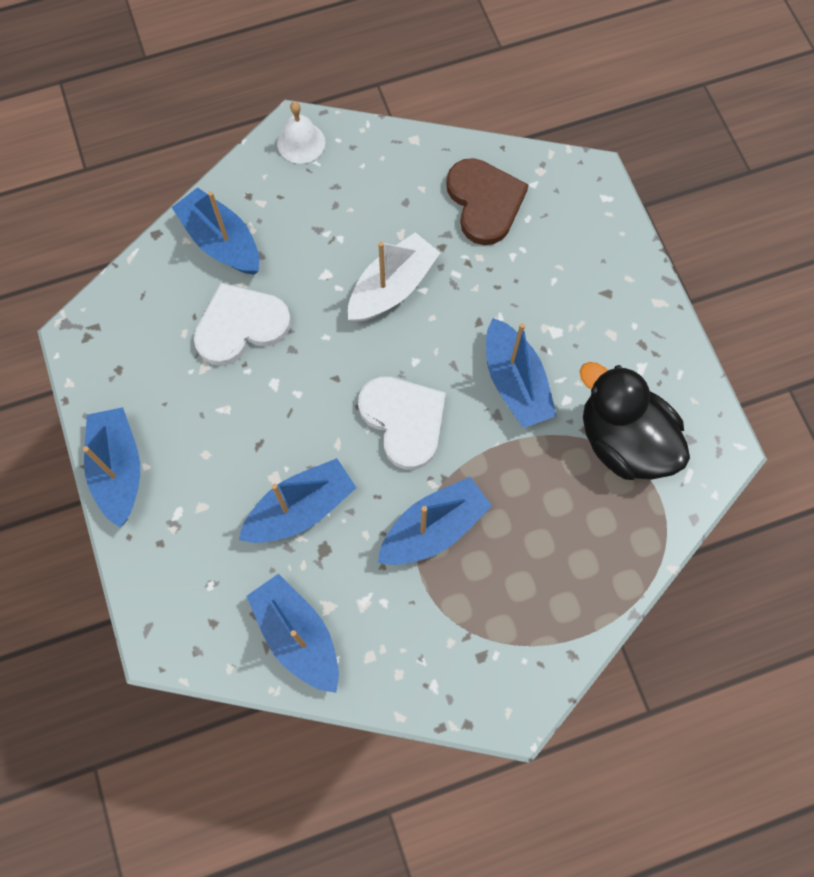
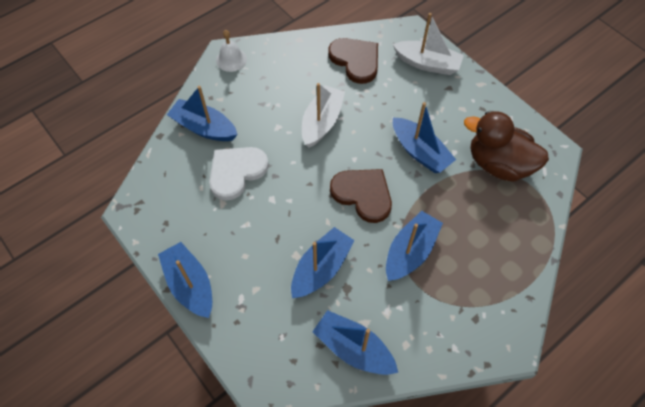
camera: 20 degrees left, 10 degrees down
(404, 420) = (363, 194): white heart -> brown heart
(592, 242) = (427, 64): none -> white boat
(624, 441) = (498, 164): black duck -> brown duck

